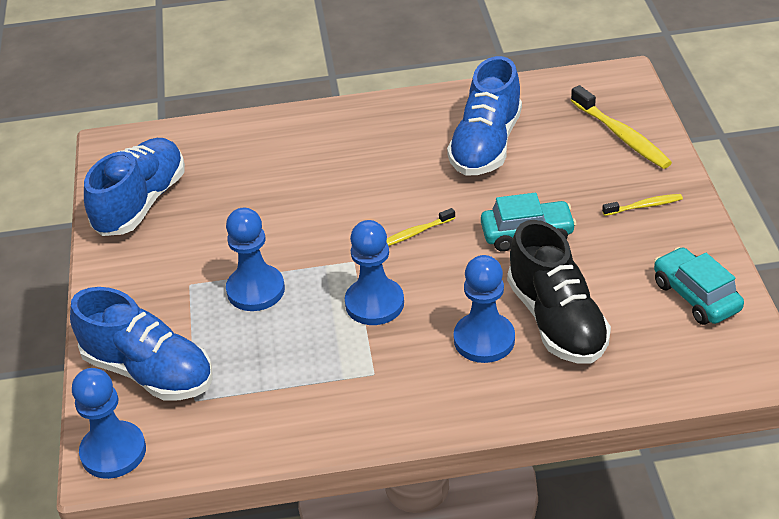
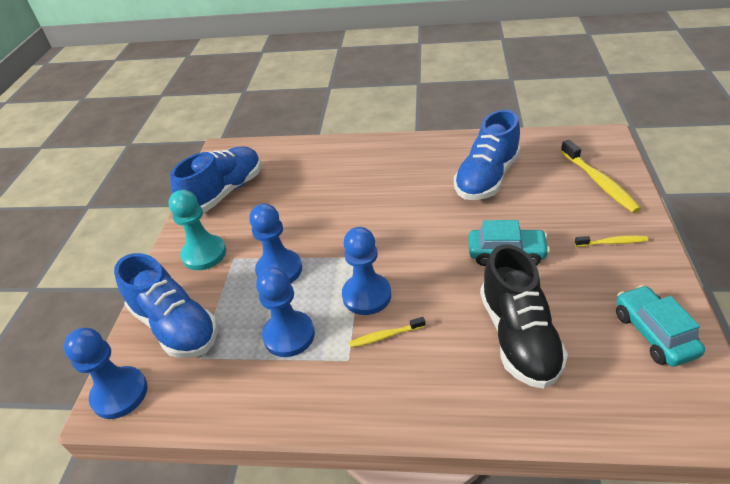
camera: 15 degrees right, 0 degrees up
(147, 285) = (204, 254): none -> turquoise pawn
(415, 233) = (415, 240): yellow toothbrush -> yellow toothbrush (385, 336)
(484, 339) = (450, 344): blue pawn -> blue pawn (289, 335)

